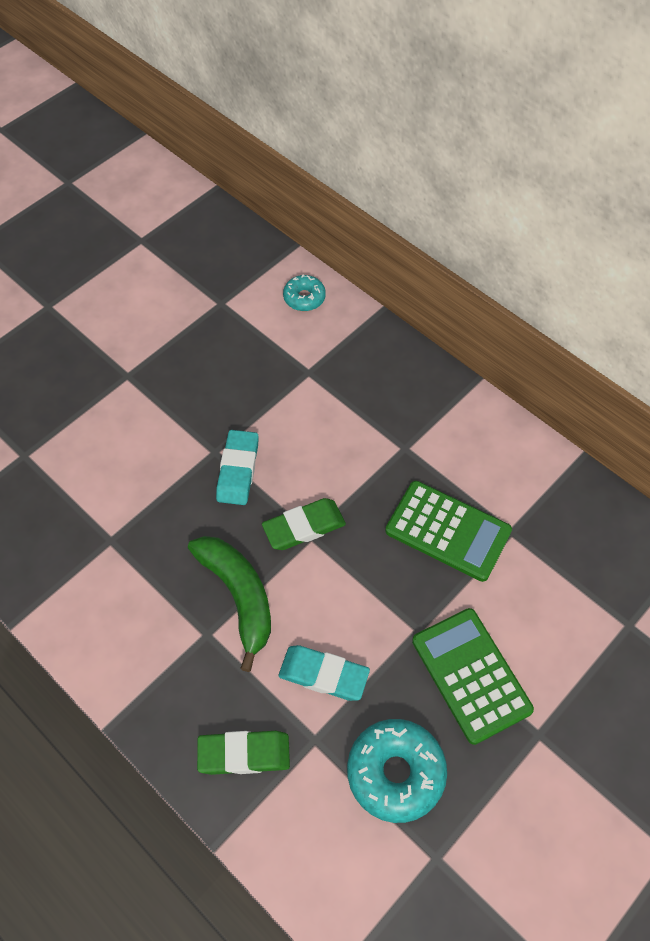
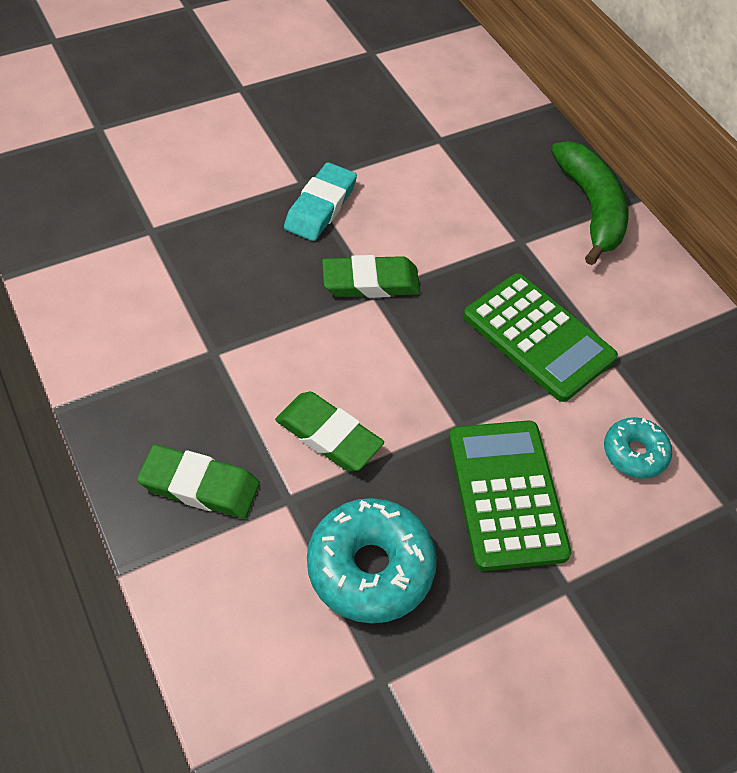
camera: 15 degrees right, 5 degrees down
(239, 596) = (267, 326): green banana -> green banana (591, 208)
(304, 298) = (465, 71): turquoise donut -> turquoise donut (634, 453)
(323, 675) = (328, 435): turquoise eraser -> green eraser

